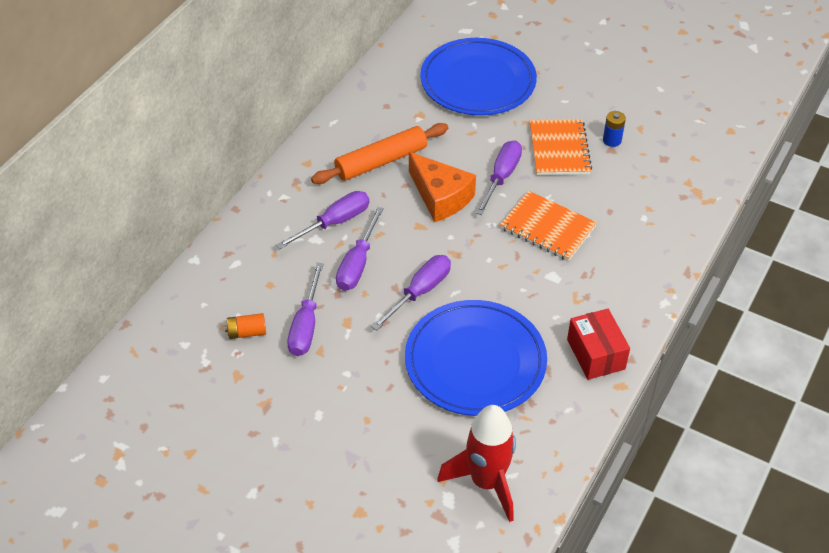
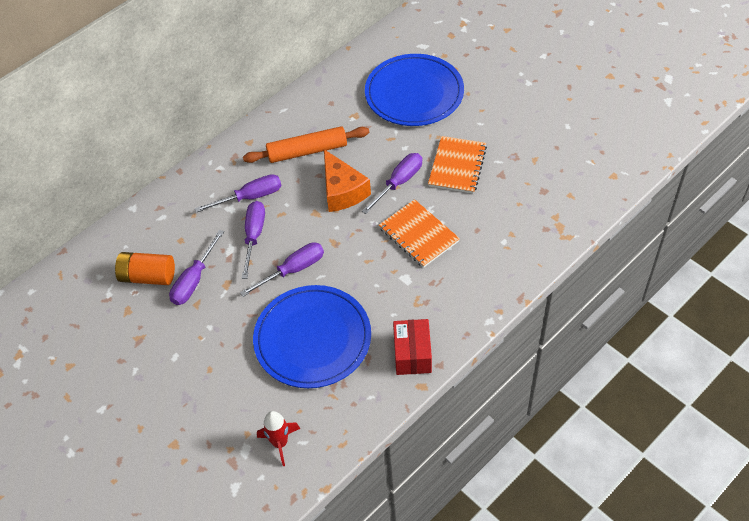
camera: 20 degrees right, 5 degrees up
(247, 332) = (148, 276): orange battery -> orange battery, size x1.73
(357, 264) = (254, 236): purple screwdriver -> purple screwdriver turned 150 degrees clockwise
(486, 482) = (280, 443): red rocket -> red rocket, size x0.61
(612, 140) = (505, 166): blue battery -> none

